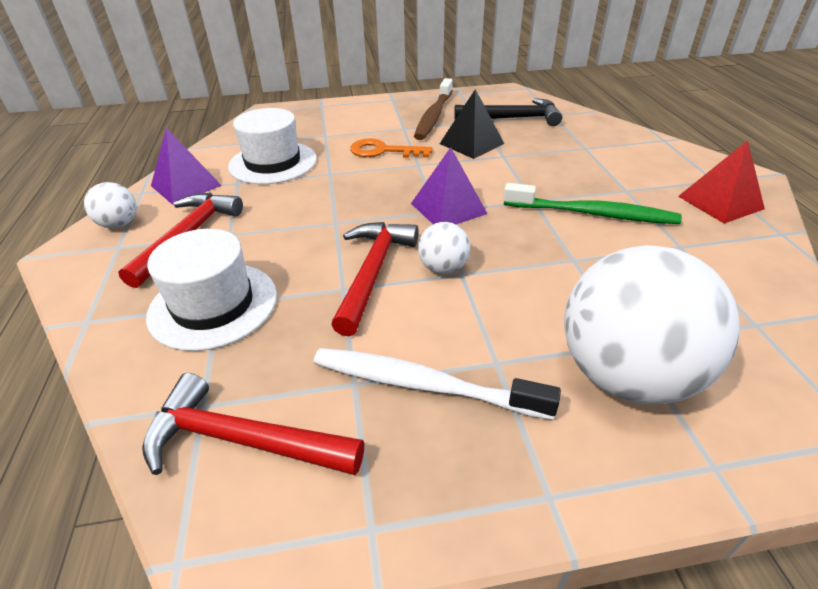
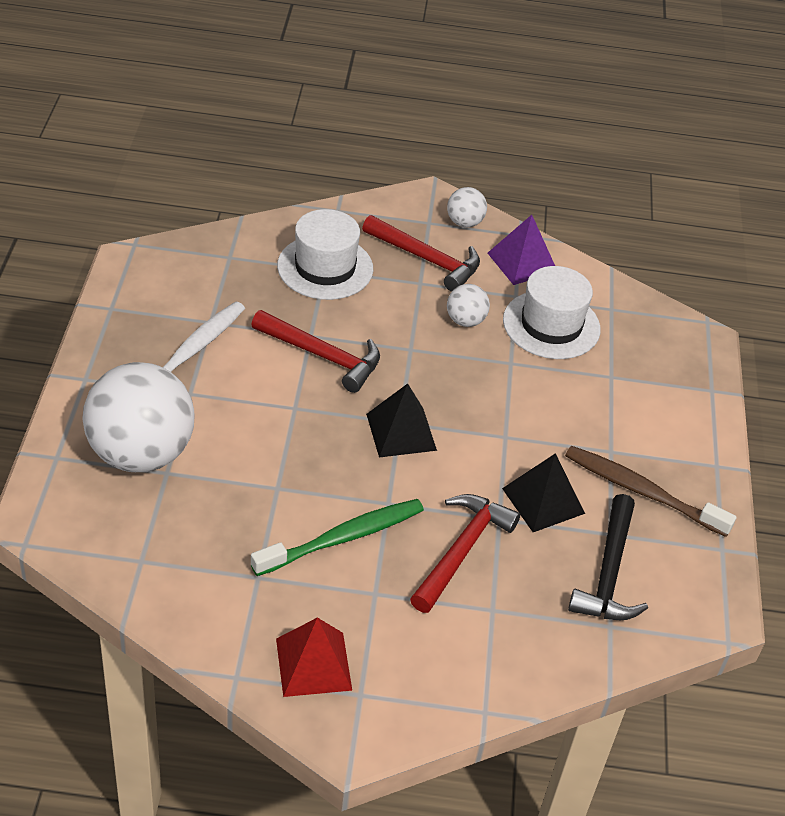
camera: 100 degrees right, 5 degrees up
(243, 440) = (193, 270): red hammer -> red hammer (461, 551)
(383, 151) = (550, 416): orange key -> none
(443, 268) = (307, 399): white ball -> white ball (465, 321)
(448, 208) = (401, 432): purple pyramid -> black pyramid
(592, 213) = (342, 538): green toothbrush -> green toothbrush turned 150 degrees counterclockwise

